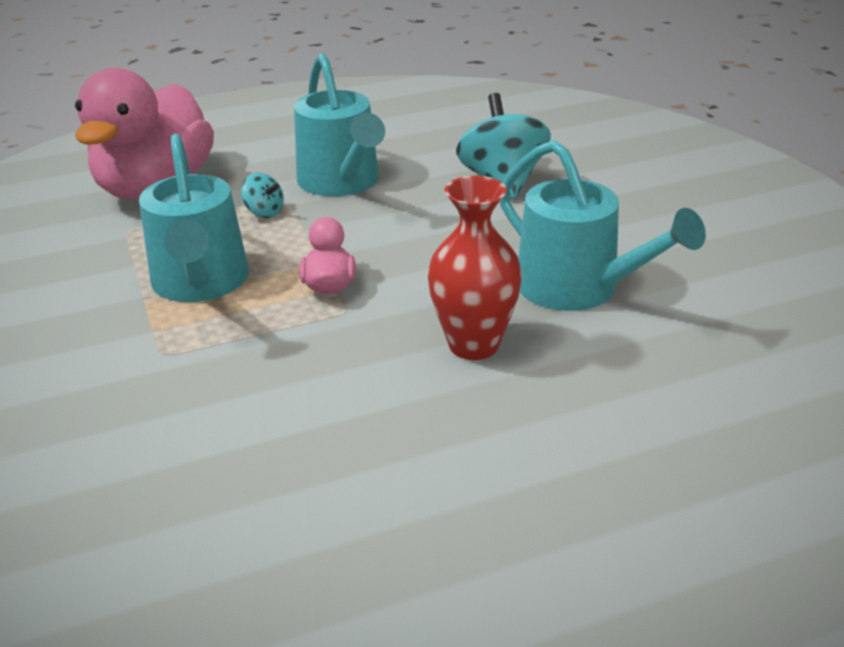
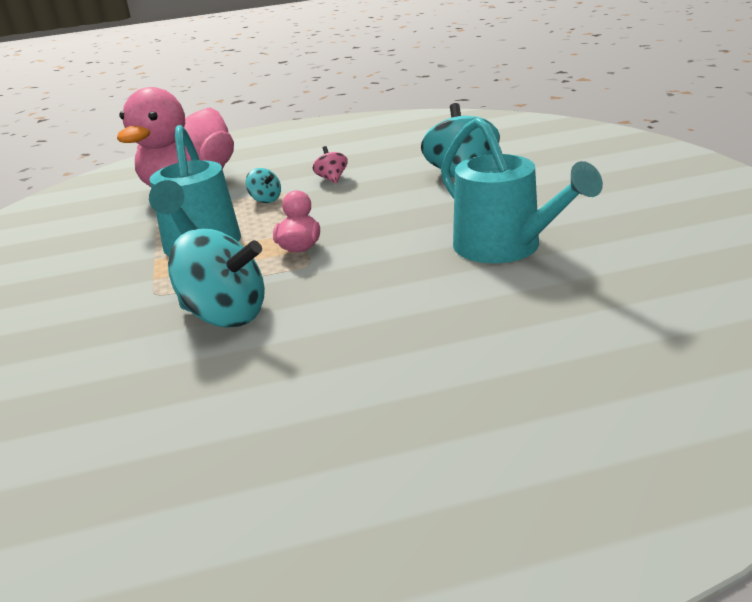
camera: 10 degrees right, 5 degrees down
(264, 385) = (226, 316): none -> turquoise spinning top
(342, 182) = (332, 179): turquoise watering can -> pink spinning top
(473, 345) = (405, 288): red vase -> none

